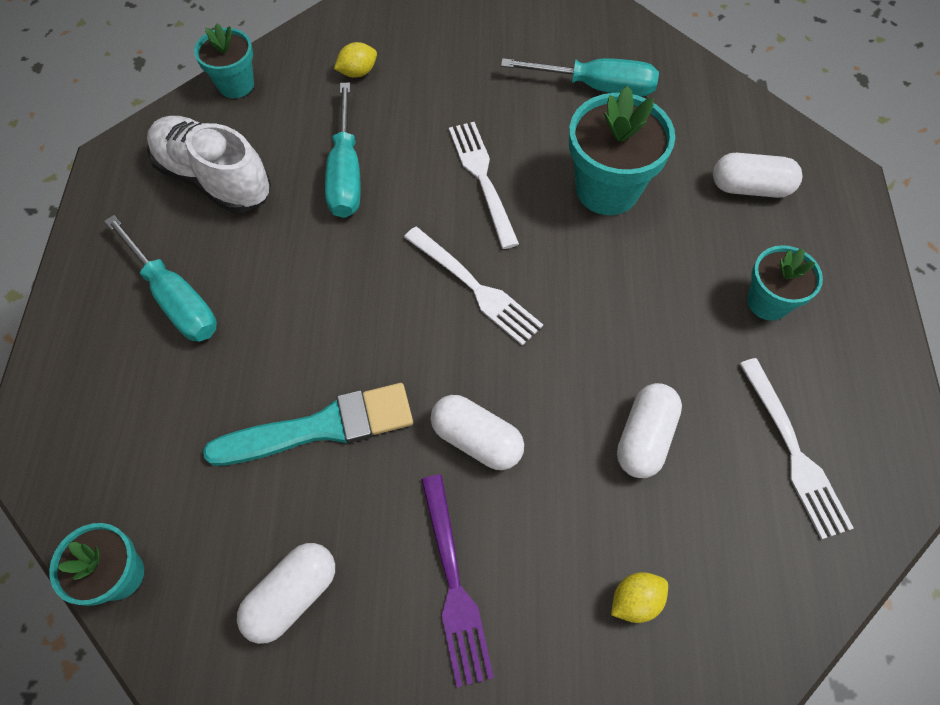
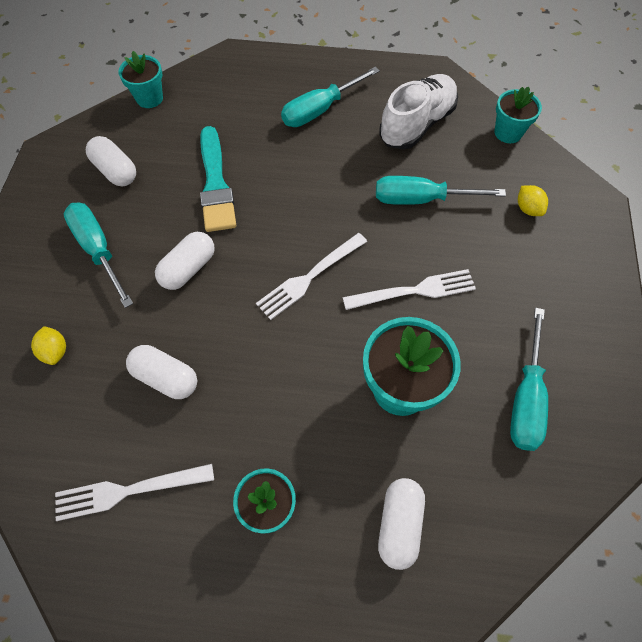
camera: 95 degrees right, 0 degrees up
(454, 584) = (98, 249): purple fork -> turquoise screwdriver

